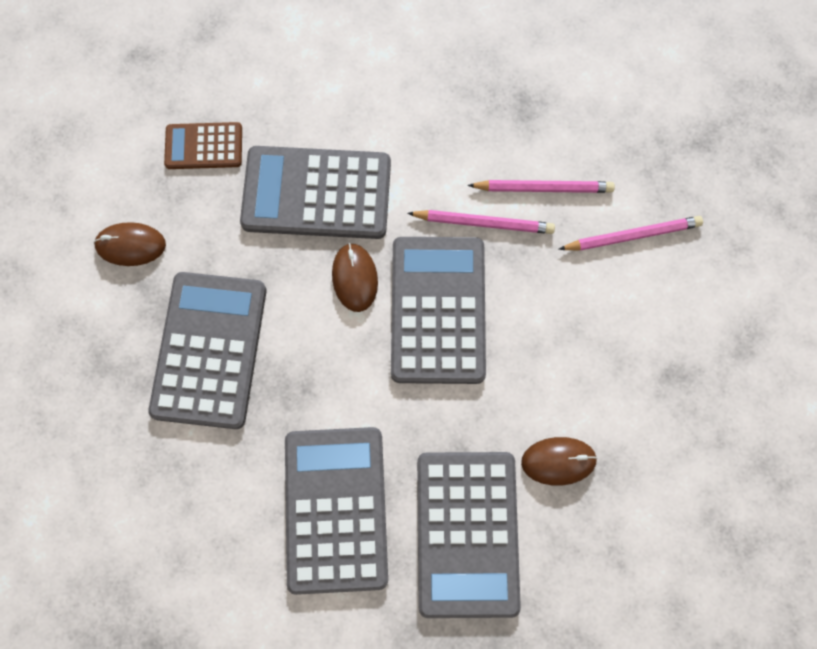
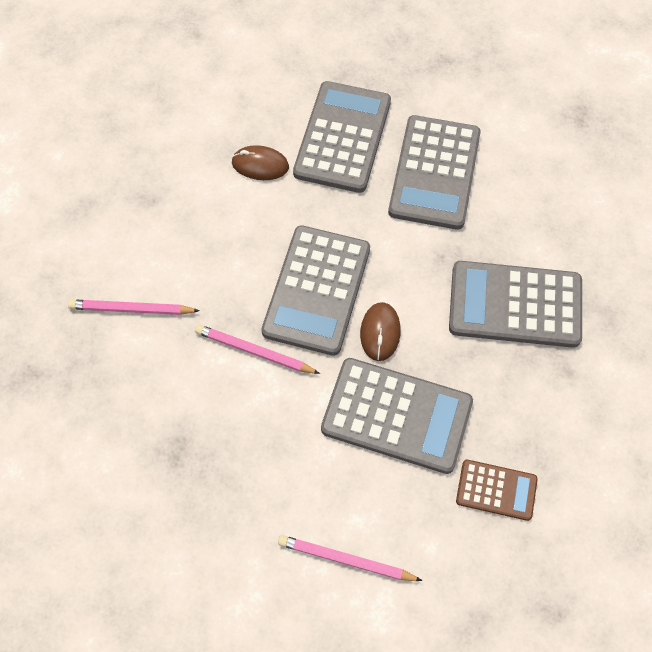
camera: 165 degrees left, 10 degrees down
(131, 245) = (576, 410): brown mouse -> none
(210, 350) = (515, 305): grey calculator -> grey calculator turned 75 degrees clockwise
(543, 188) = (190, 369): pink pencil -> pink pencil (346, 560)

